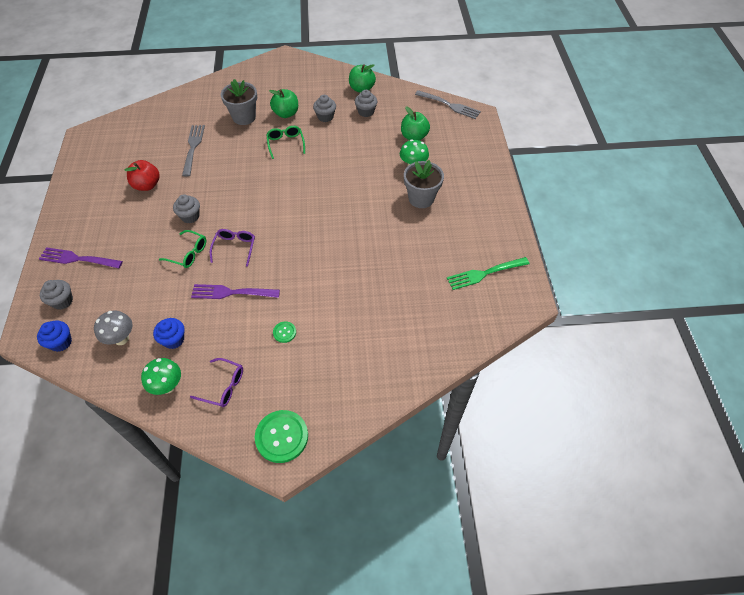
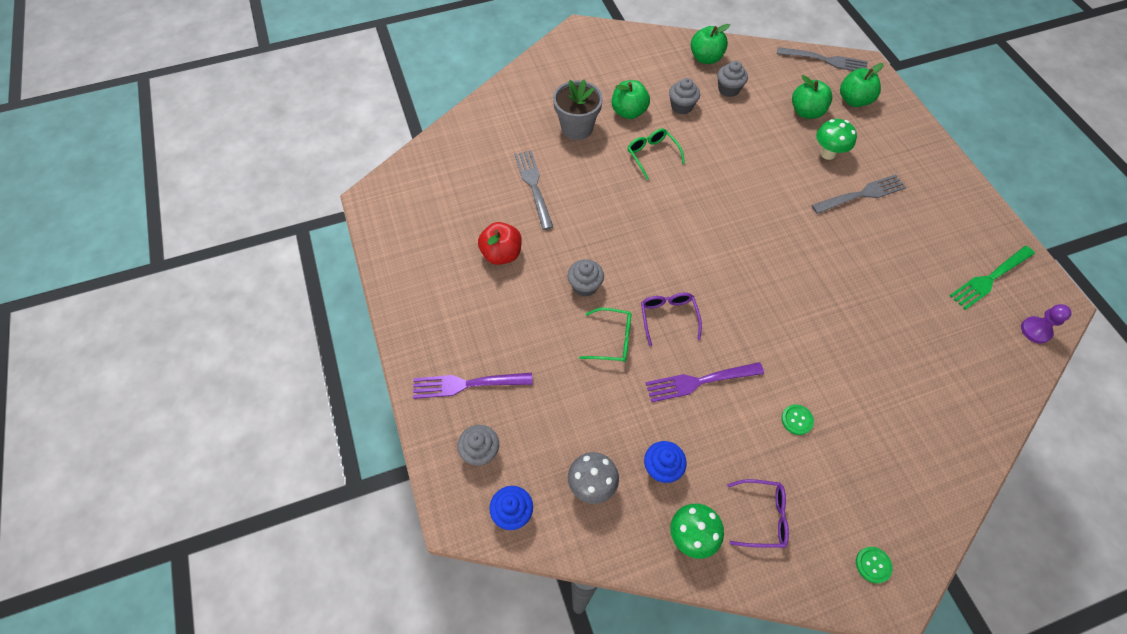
camera: 15 degrees left, 5 degrees up
(281, 437) = (873, 565): green button -> green button, size x0.49
(421, 198) = (861, 195): grey flower pot -> grey fork
(454, 135) = (854, 100): none -> green apple
(498, 315) = (1035, 330): none -> purple pawn

